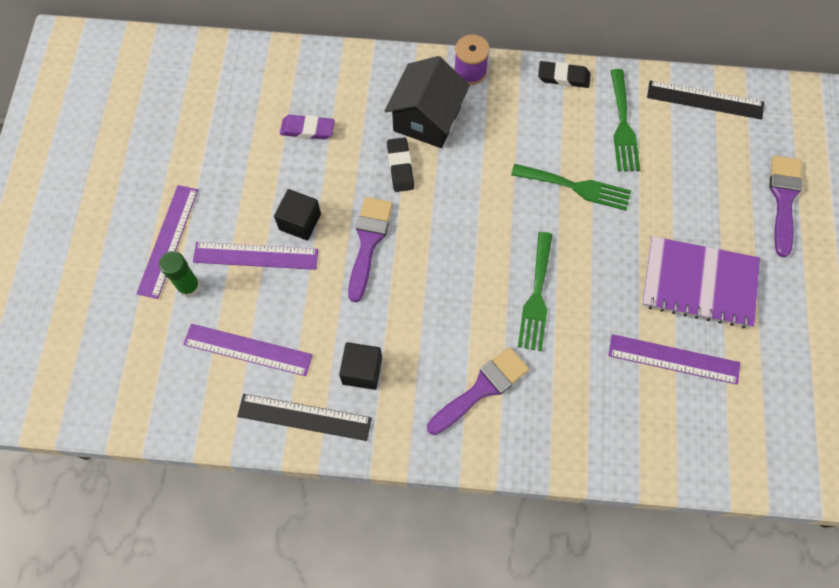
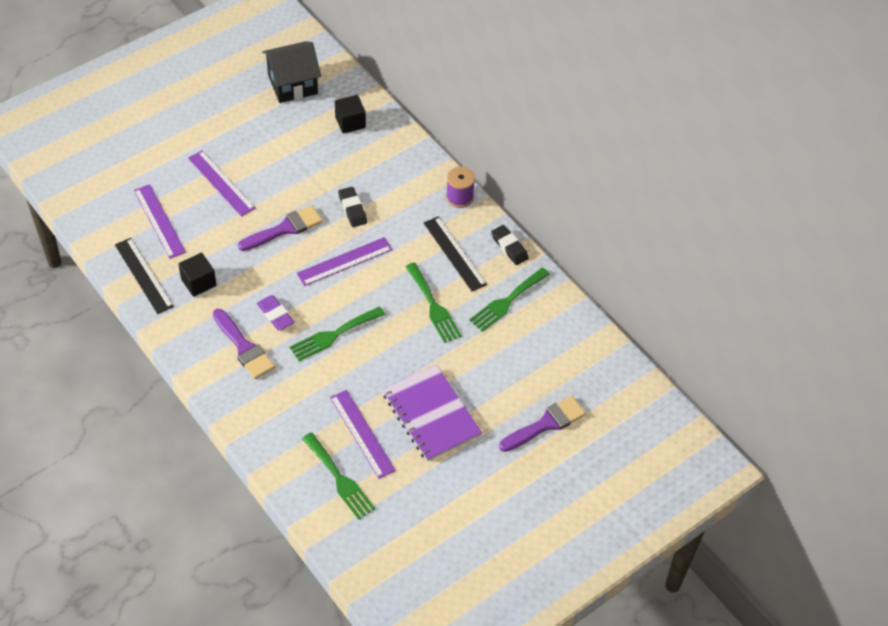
camera: 45 degrees right, 15 degrees down
(168, 240) = (190, 137): purple ruler -> purple ruler (344, 261)
(189, 286) = (171, 167): green glue stick -> none
(300, 222) = (264, 188): black cube -> black cube (350, 122)
(307, 129) = (330, 148): purple eraser -> purple eraser (275, 315)
(400, 167) = (352, 209): black eraser -> black eraser turned 60 degrees counterclockwise
(427, 119) = (400, 199): black house -> black house (292, 84)
(481, 388) = (244, 347): purple brush -> purple brush turned 45 degrees clockwise
(705, 100) = (577, 333): black ruler -> black ruler (454, 253)
(711, 419) = (339, 479): none -> green fork

